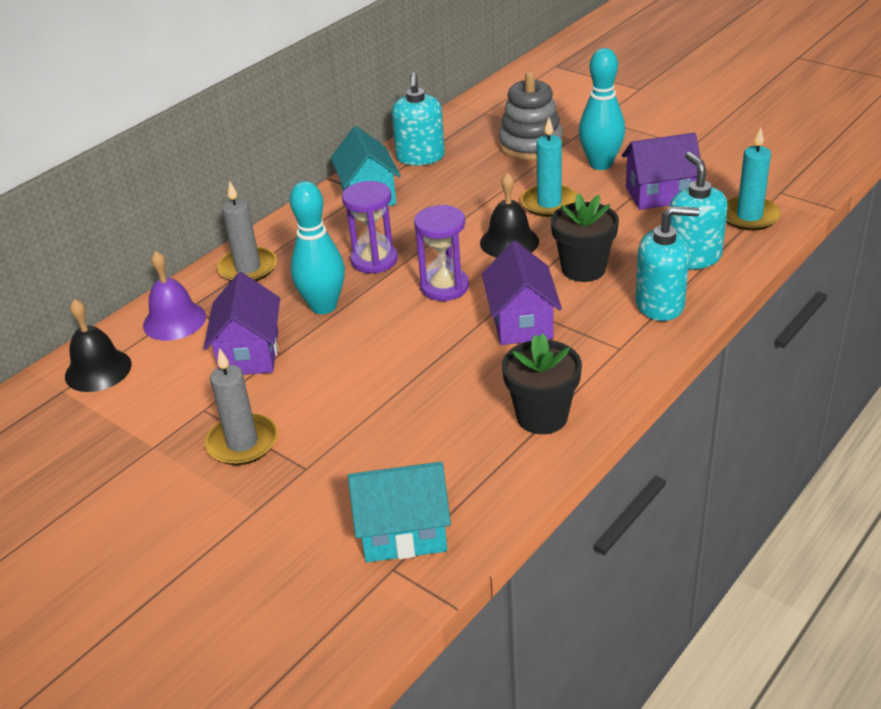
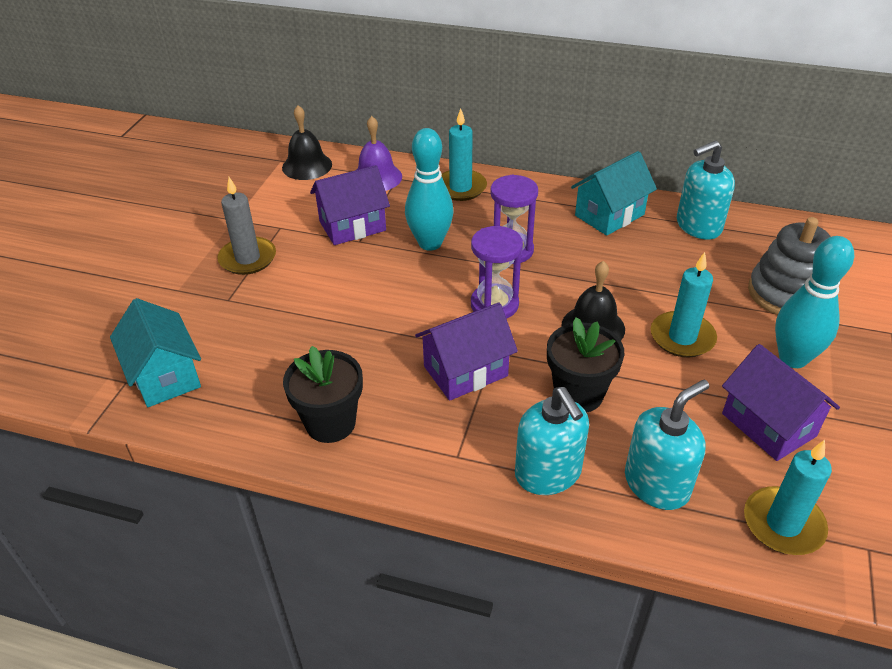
camera: 65 degrees right, 5 degrees up
(248, 268) = (460, 187): grey candle -> turquoise candle

